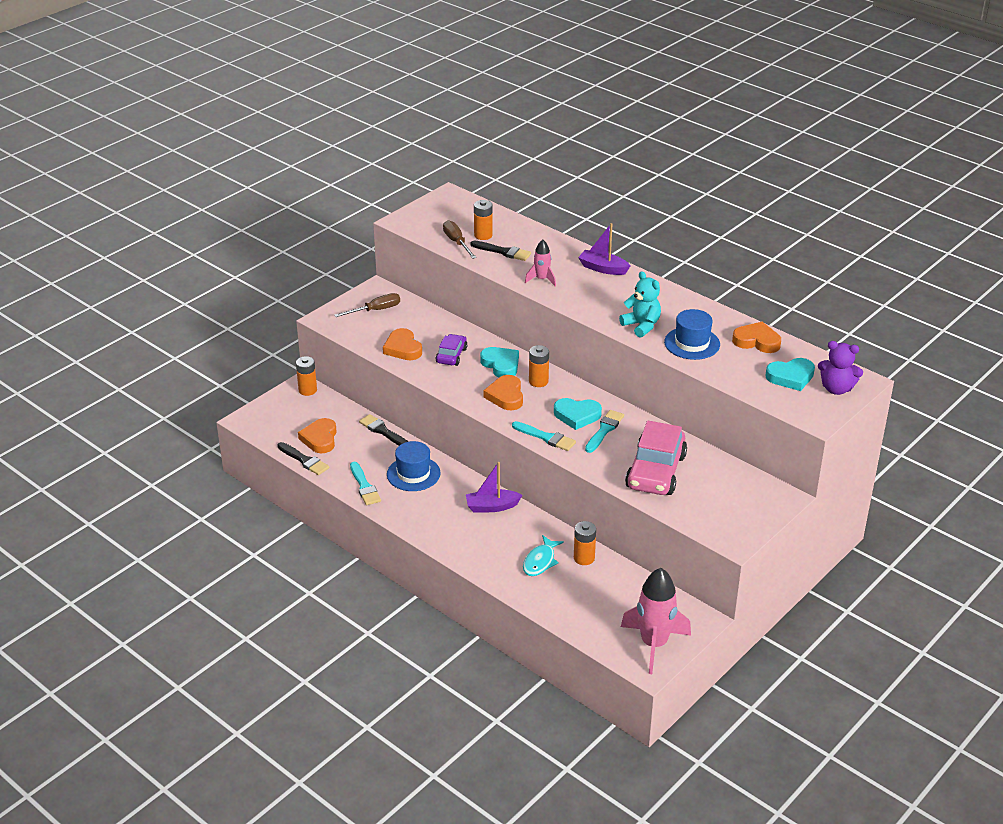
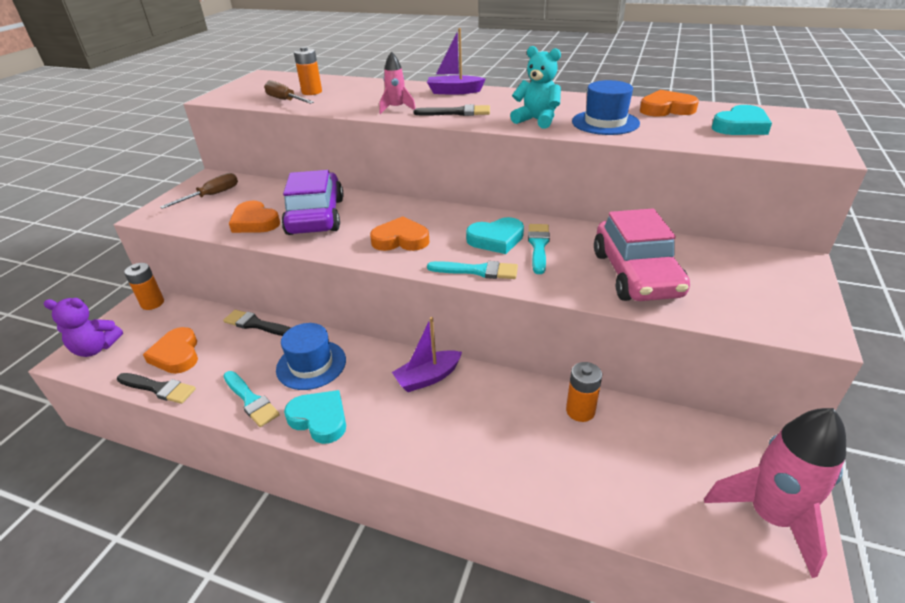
camera: 20 degrees left, 0 degrees up
(451, 355) = (316, 216): purple car -> purple car, size x1.88
(501, 365) = (378, 212): turquoise heart -> turquoise heart (319, 419)
(503, 252) = (340, 98): black brush -> black brush (456, 112)
(506, 396) = (401, 240): orange heart -> orange heart turned 120 degrees clockwise
(538, 381) = (429, 218): orange battery -> none
(540, 561) = (531, 434): turquoise fish -> none
(836, 389) = (798, 125): purple teddy bear -> purple teddy bear (96, 348)

